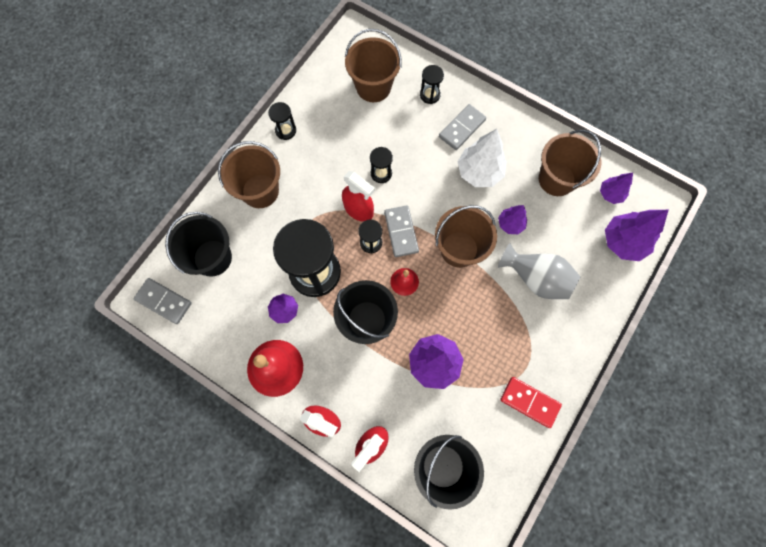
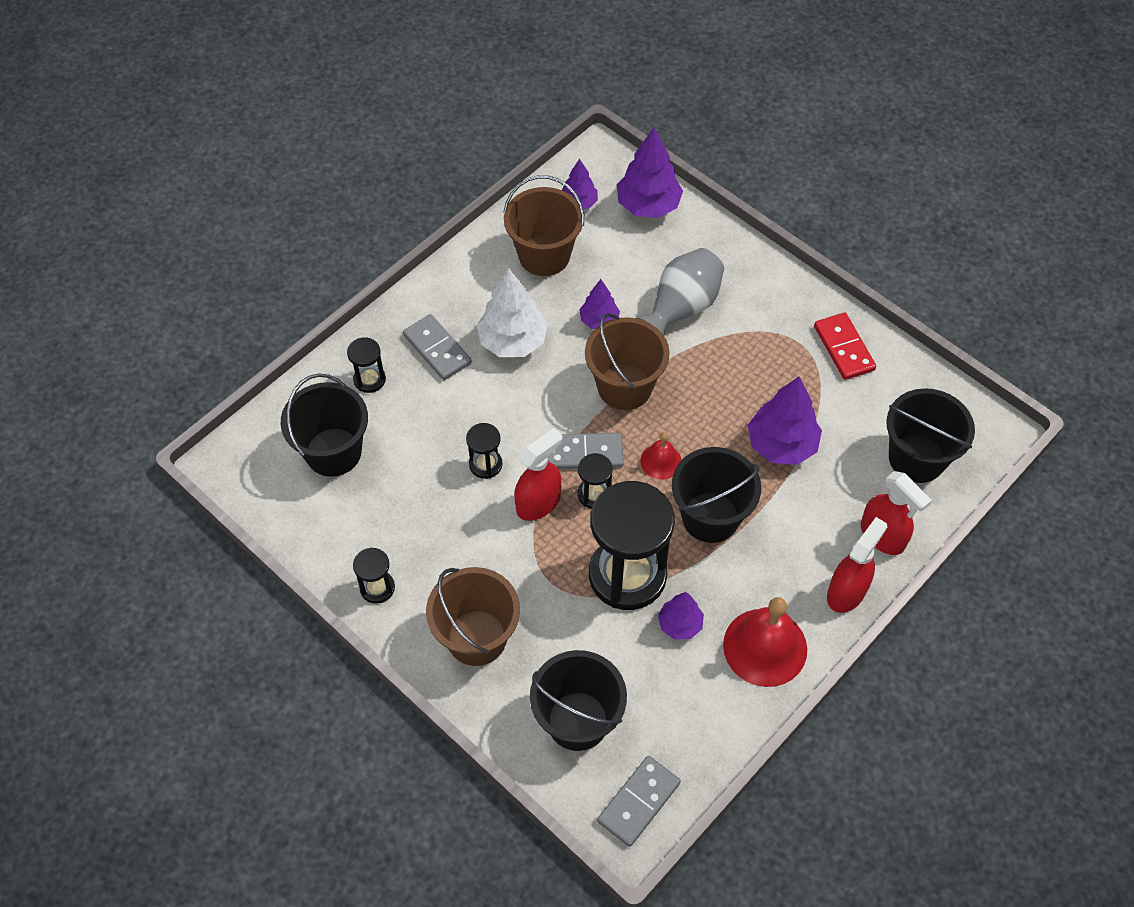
camera: 80 degrees left, 15 degrees down
(373, 87) = (333, 452): brown bucket -> black bucket
(530, 402) = (843, 348): red domino -> red domino turned 60 degrees counterclockwise

